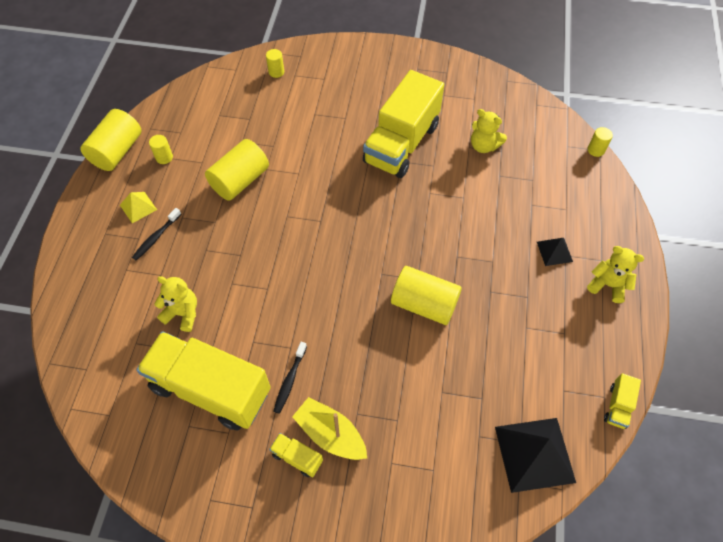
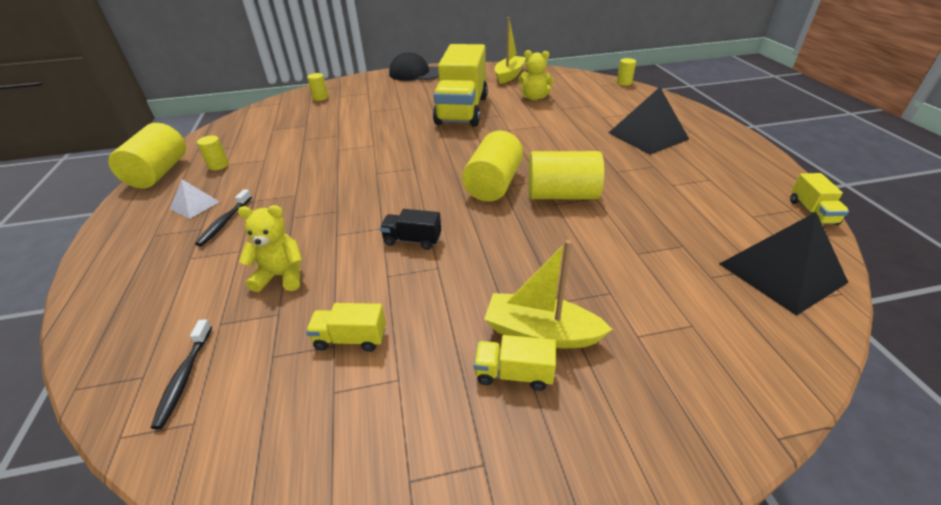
camera: 20 degrees left, 20 degrees down
(138, 207) = (195, 205): yellow pyramid -> white pyramid
(211, 389) = (350, 339): yellow truck -> yellow truck, size x0.40
(240, 181) = (312, 162): yellow cylinder -> yellow cylinder (493, 184)
(284, 312) = (412, 240): none -> black truck
(289, 380) = (454, 297): black toothbrush -> black toothbrush (184, 377)
(386, 54) = (415, 73): none -> black cap
(481, 92) = (509, 75): none -> yellow boat
(554, 251) = (648, 136): black pyramid -> black pyramid, size x1.93
(607, 285) = (712, 143): yellow teddy bear -> none

